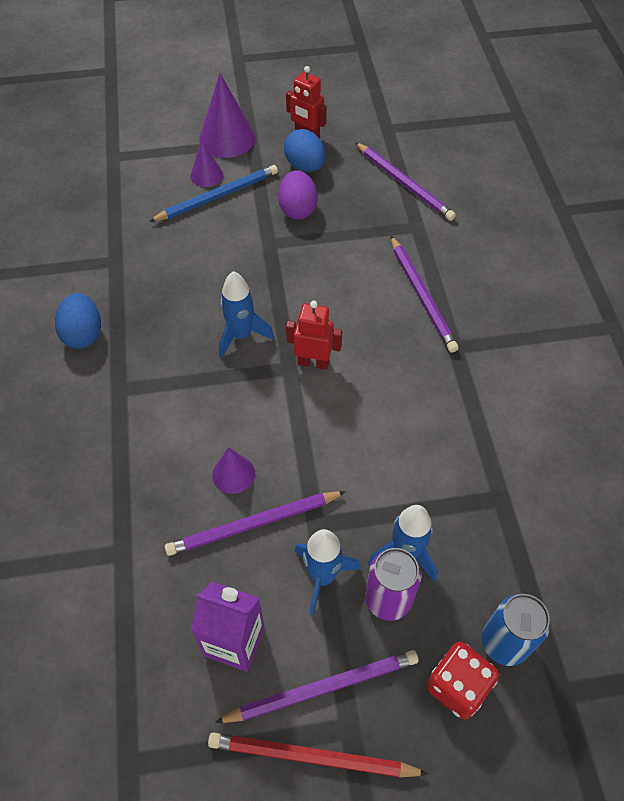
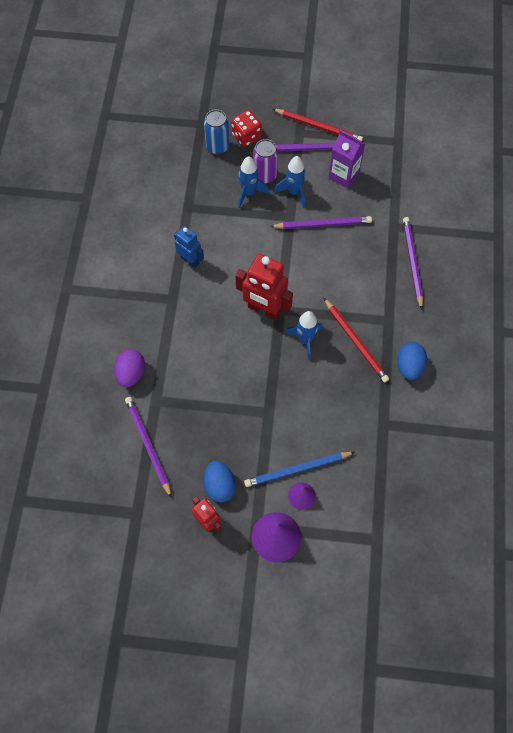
camera: 165 degrees left, 10 degrees up
(166, 349) = (355, 341): none -> red pencil
(233, 474) = (328, 253): purple cone -> none
(297, 209) = (238, 440): purple egg -> purple egg (131, 373)
(313, 362) = (264, 309): red robot -> red robot, size x1.66
(422, 295) = (177, 341): purple pencil -> purple pencil (412, 262)
(455, 408) = (190, 260): none -> blue robot

